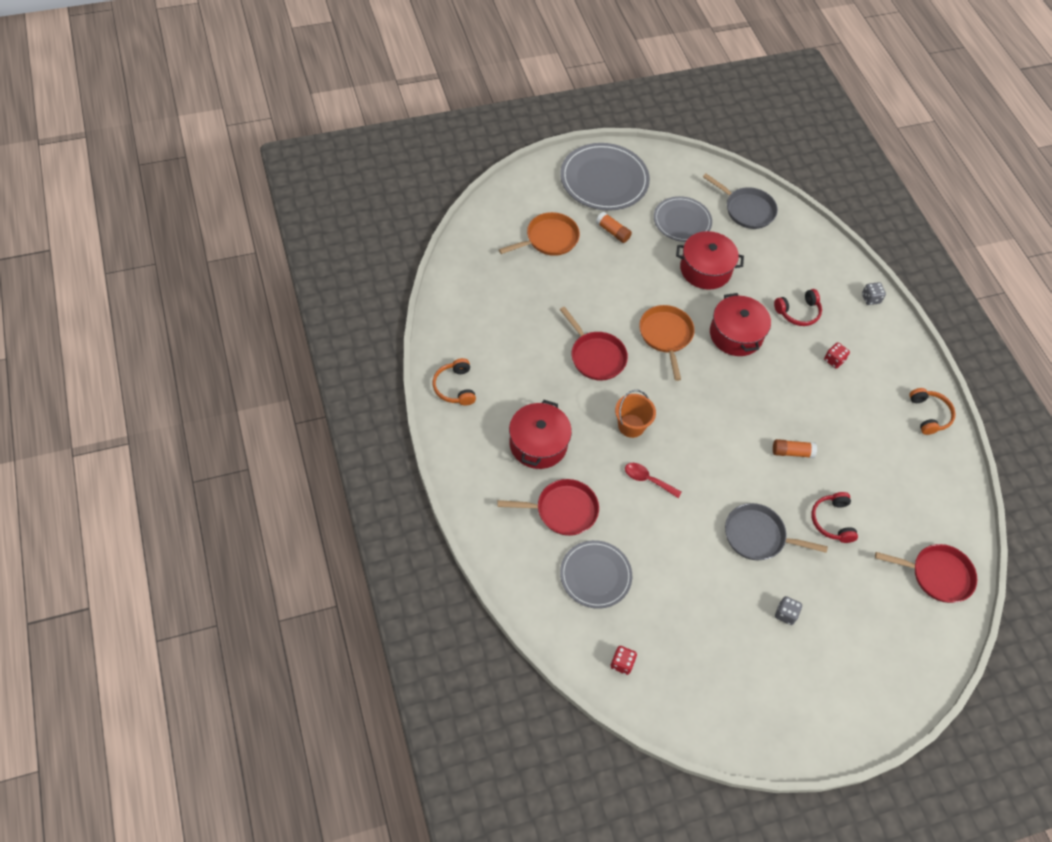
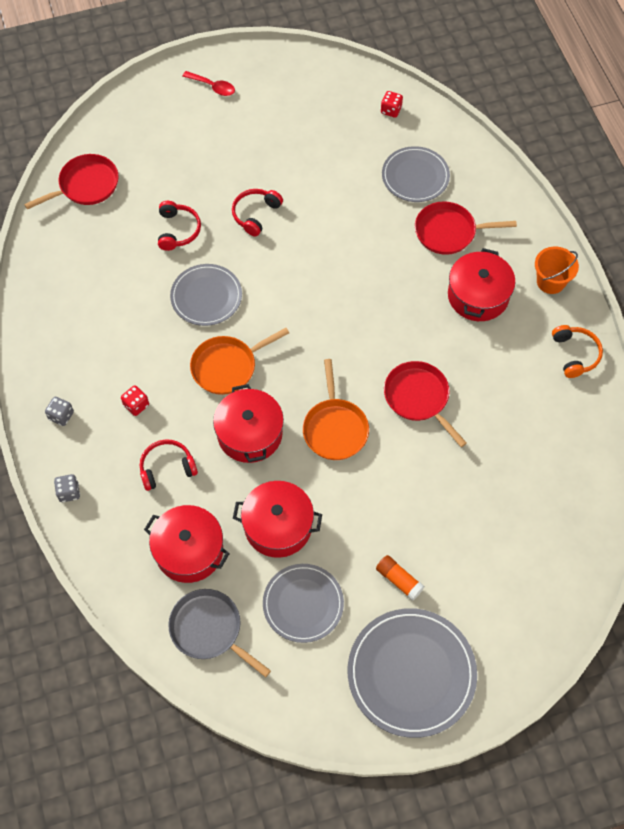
camera: 175 degrees left, 5 degrees up
(549, 239) = (484, 563): orange pan -> orange pan (227, 366)
(631, 426) = (379, 318): orange bucket -> orange bucket (550, 281)
(648, 480) = (362, 263): red spoon -> red spoon (212, 87)
(758, 536) = (255, 214): grey pan -> red headphones
(770, 257) = (189, 550): none -> red pot
(785, 614) = (239, 150): grey dice -> grey dice (61, 416)
(792, 452) = (206, 296): orange glue stick -> grey plate
(929, 415) = (42, 343): orange headphones -> none
(937, 575) = (85, 185): red pan -> red pan turned 135 degrees clockwise

